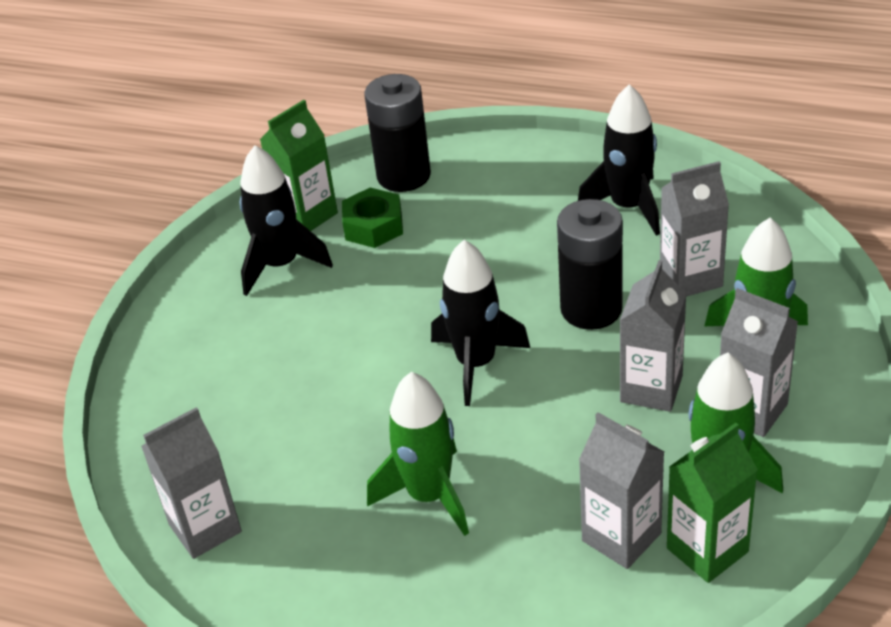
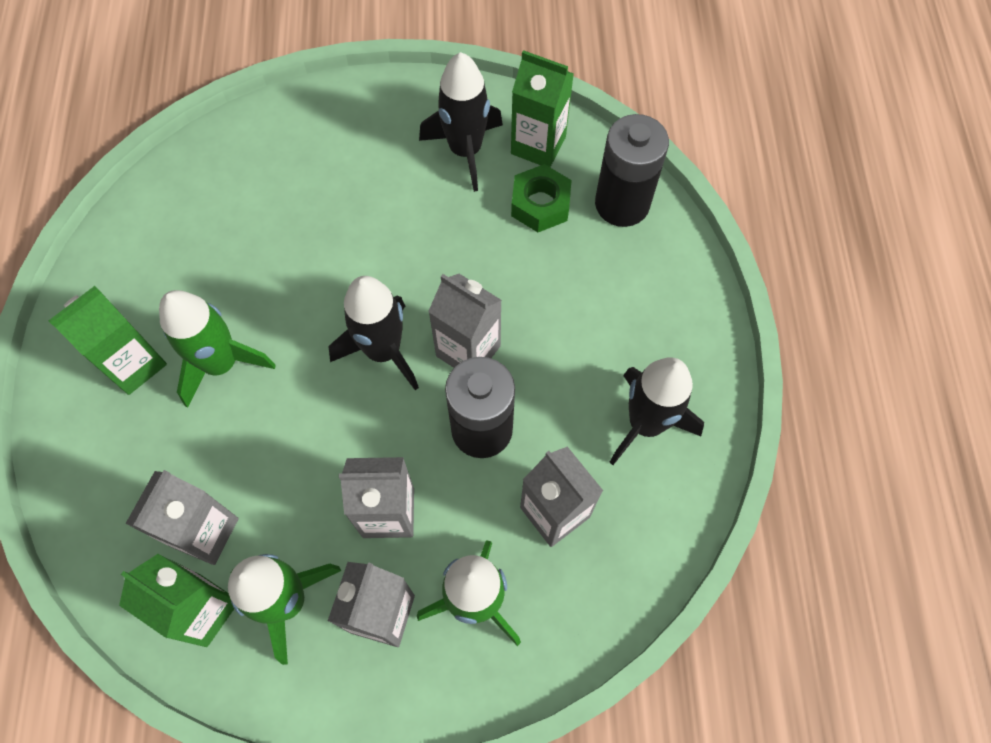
camera: 65 degrees right, 25 degrees up
(205, 528) = (158, 215): grey carton -> grey carton (468, 351)
(392, 575) = (134, 364): none -> green carton

